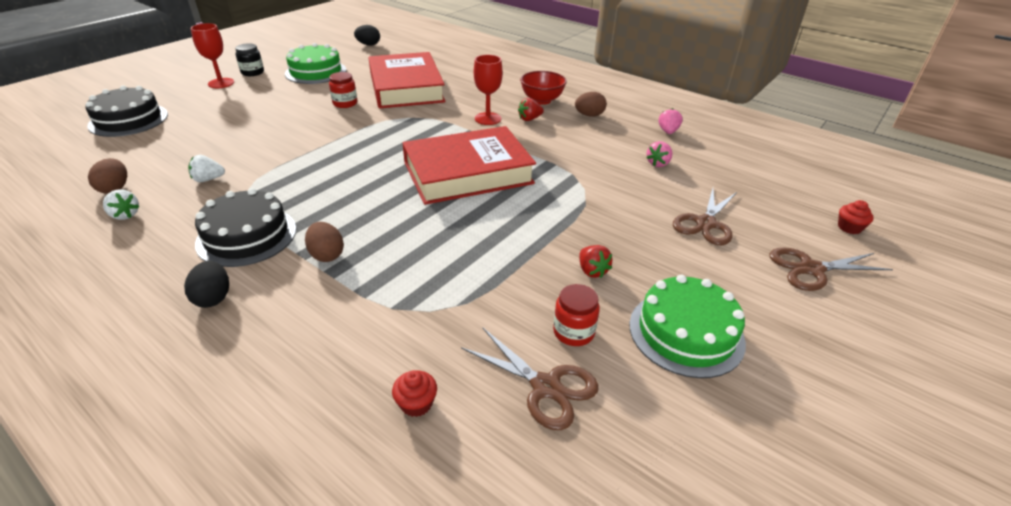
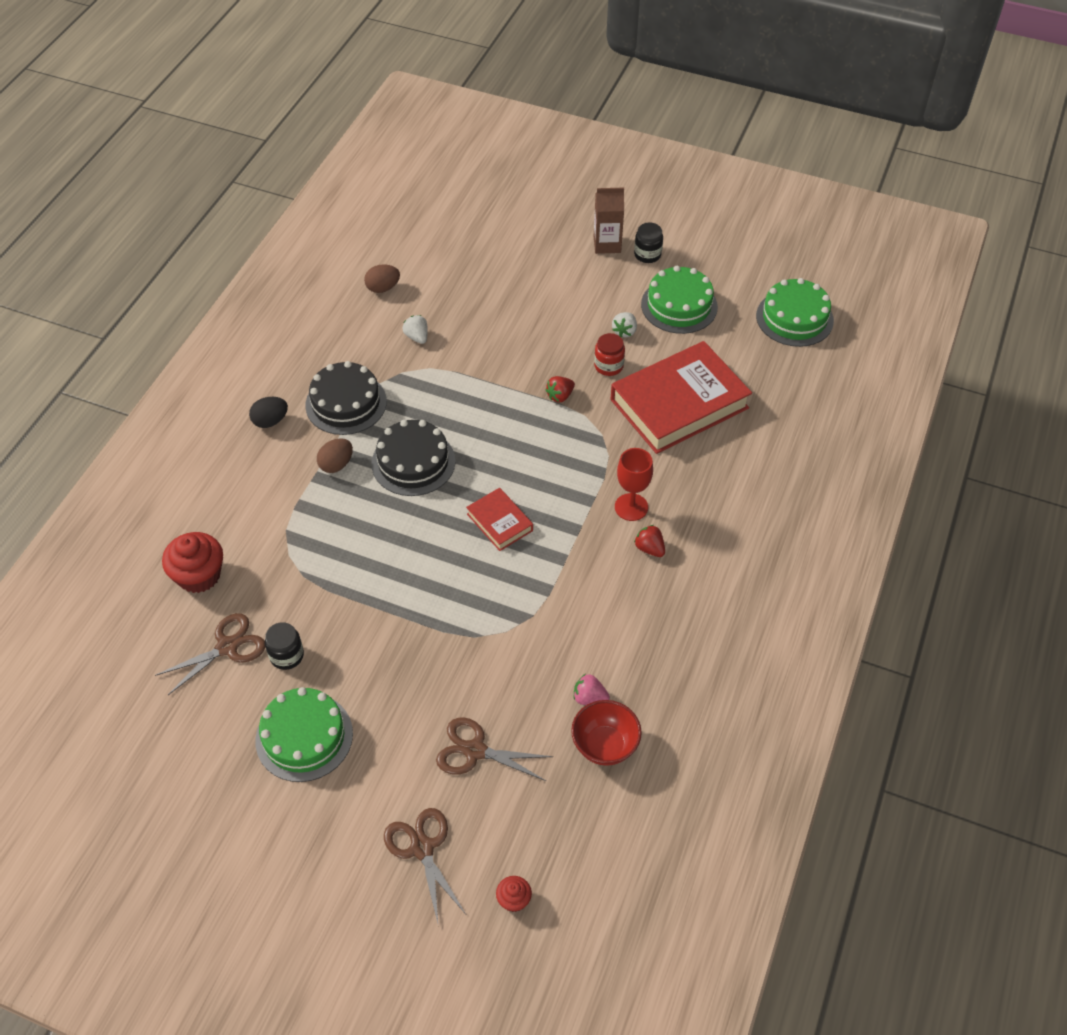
camera: 75 degrees right, 15 degrees up
(125, 215) = (350, 316): white strawberry -> white strawberry (624, 331)
(128, 120) = (497, 226): black cake -> black cake (413, 462)
(221, 83) = (607, 244): red goblet -> brown carton
(368, 45) = (794, 318): black egg -> green cake
(416, 403) = (199, 575): red cupcake -> red cupcake, size x1.97
(468, 173) = (499, 522): red book -> red book, size x0.47
(542, 100) = (710, 550): red bowl -> red bowl (605, 745)
(545, 387) = (227, 647): brown scissors -> brown scissors turned 150 degrees counterclockwise
(573, 332) = (287, 655): red jar -> black jar
(589, 115) = (690, 610): brown egg -> none
(592, 271) = (367, 658): red strawberry -> red strawberry (560, 396)
(668, 131) = (682, 704): pink strawberry -> none

